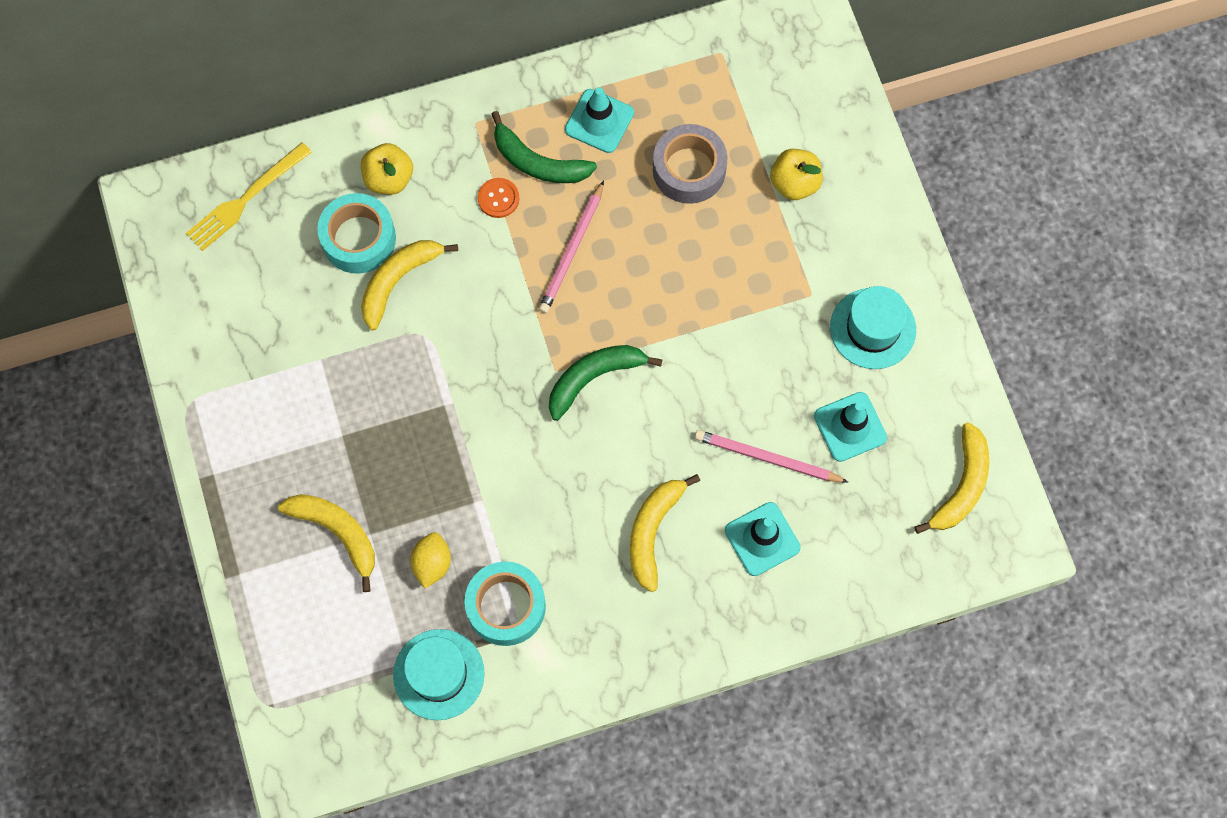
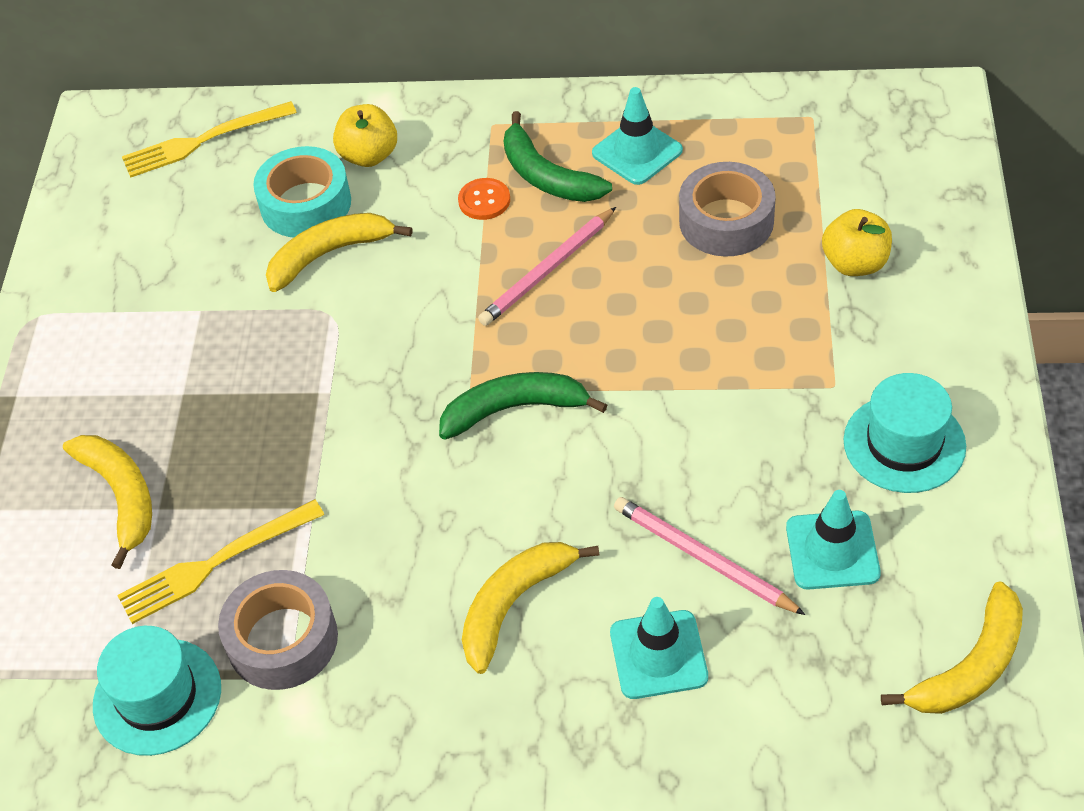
camera: 25 degrees right, 20 degrees down
(432, 563) = (216, 563): yellow lemon -> yellow fork
(506, 606) = (282, 640): turquoise tape -> grey tape

